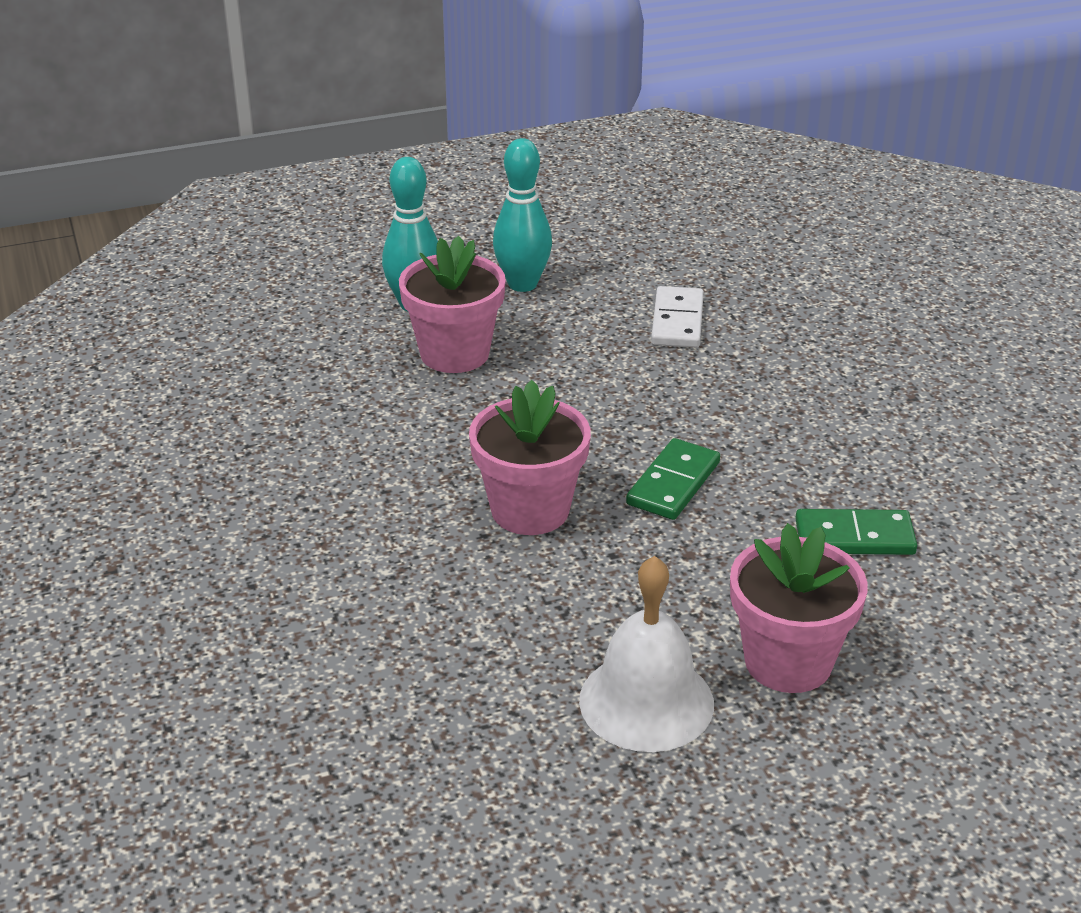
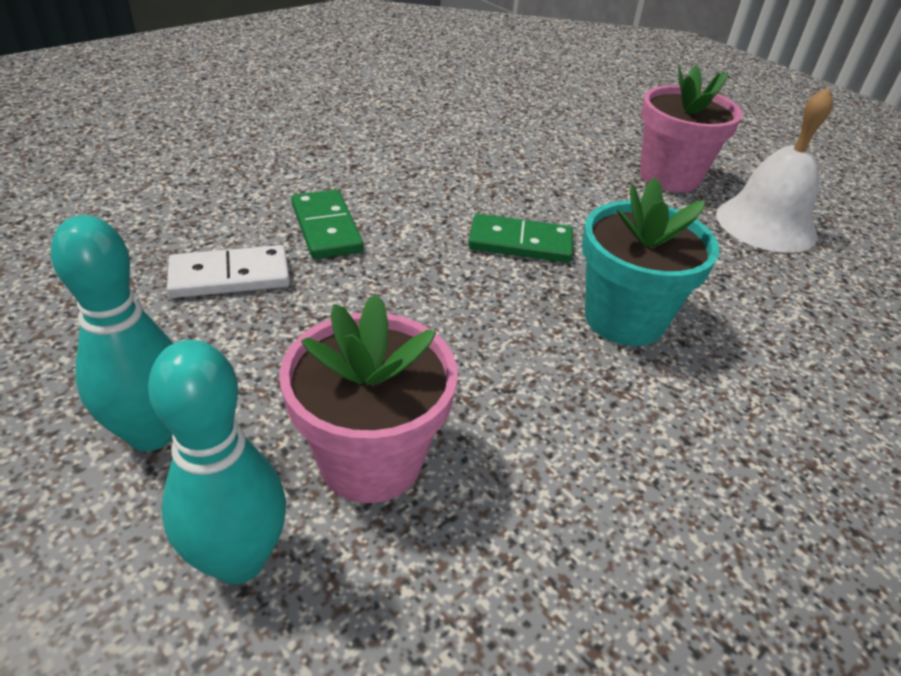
camera: 115 degrees left, 5 degrees up
(530, 510) = (624, 319): pink flower pot -> turquoise flower pot
(854, 537) = (522, 161): green domino -> green domino (326, 228)

